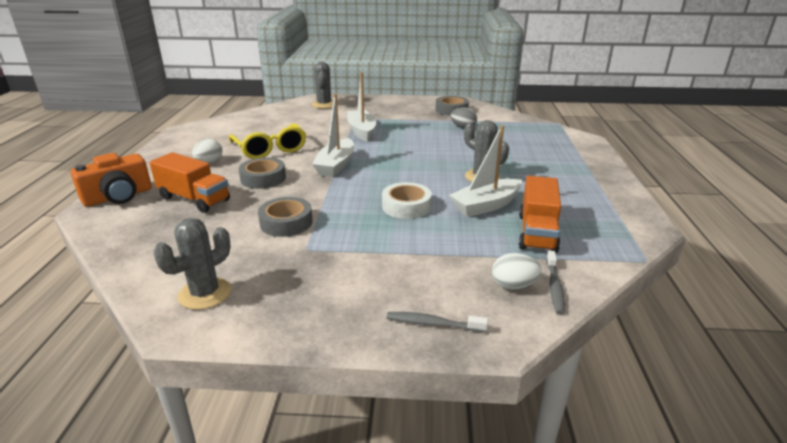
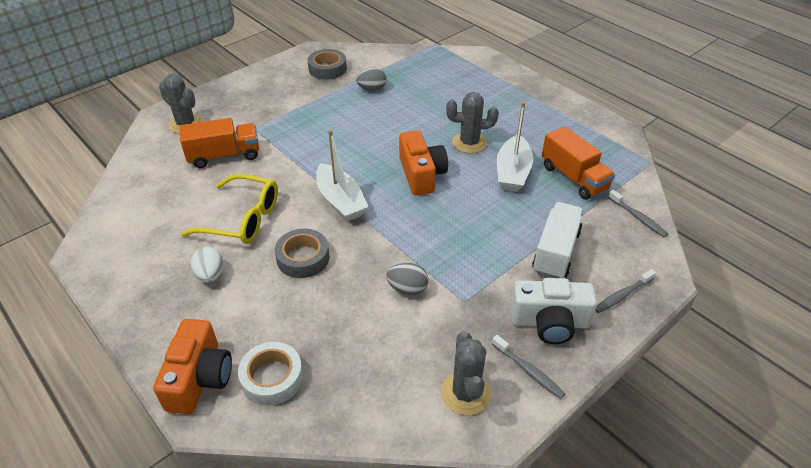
camera: 45 degrees left, 15 degrees up
(194, 199) = (284, 324): orange truck -> orange truck (224, 156)
(265, 313) = (528, 371): none -> grey toothbrush
(286, 222) = (407, 289): grey tape -> grey egg
(338, 298) = (549, 322): none -> white camera
(362, 131) = (291, 143): white boat -> none
(406, 206) = (464, 209): white tape -> white tape (272, 378)
(412, 177) = (421, 174): none -> orange camera
(429, 264) = (556, 252): none -> white truck
(513, 285) = (619, 233): white egg -> none

